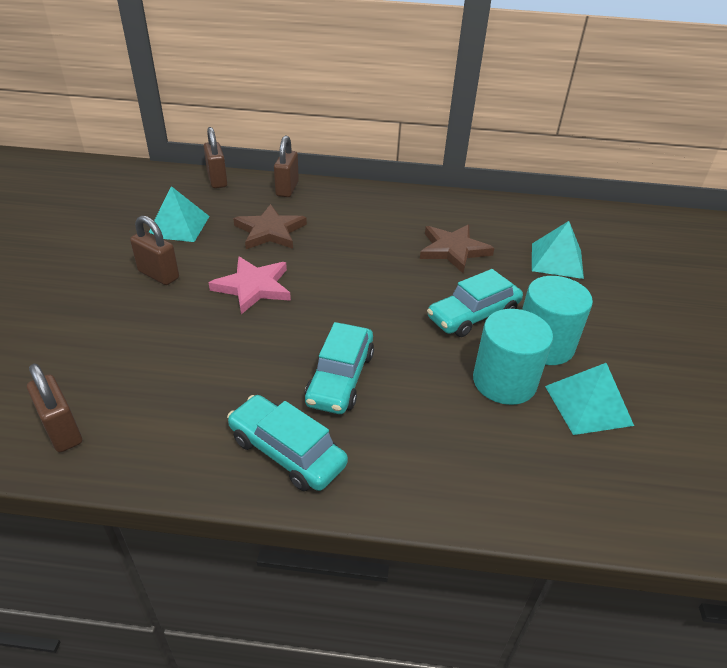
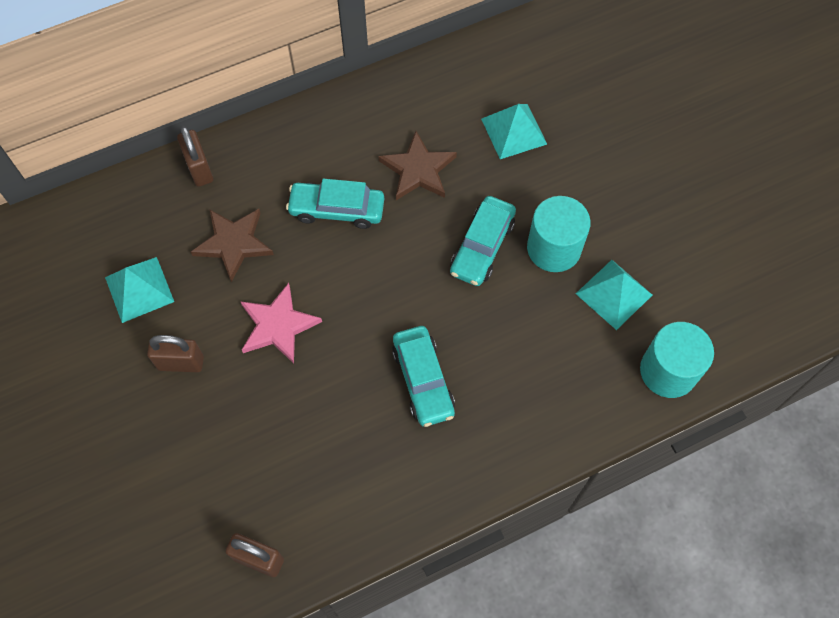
camera: 30 degrees left, 25 degrees up
(217, 180) = (115, 197): brown padlock -> none
(287, 452) = (433, 470): turquoise car -> turquoise car (337, 209)
(504, 381) = (544, 307): turquoise cylinder -> turquoise cylinder (668, 371)

